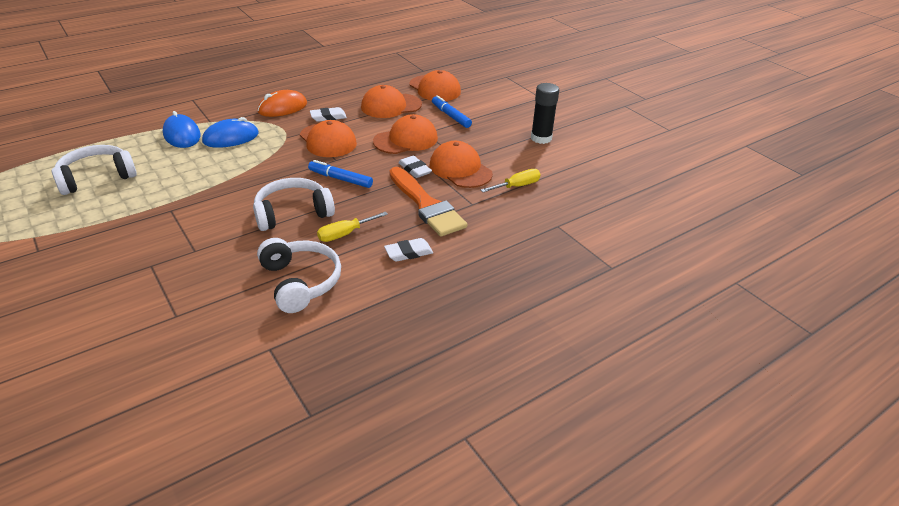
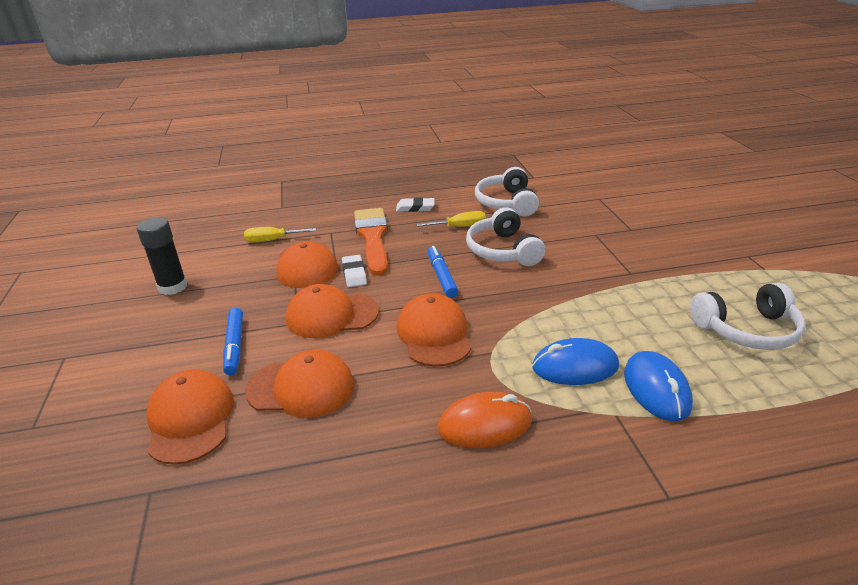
camera: 155 degrees left, 5 degrees down
(293, 213) = (502, 250): white headphones -> white headphones turned 75 degrees clockwise
(328, 117) = (414, 382): white eraser -> none
(340, 179) = (441, 276): blue marker -> blue marker turned 150 degrees counterclockwise

